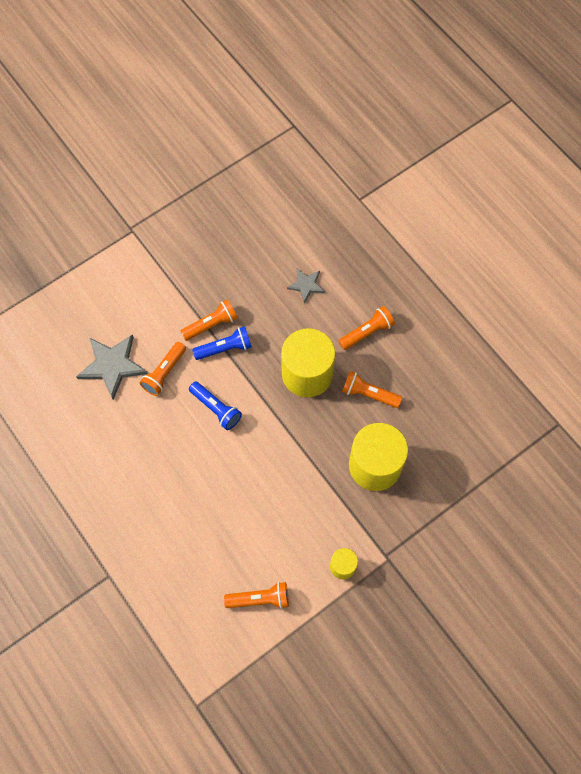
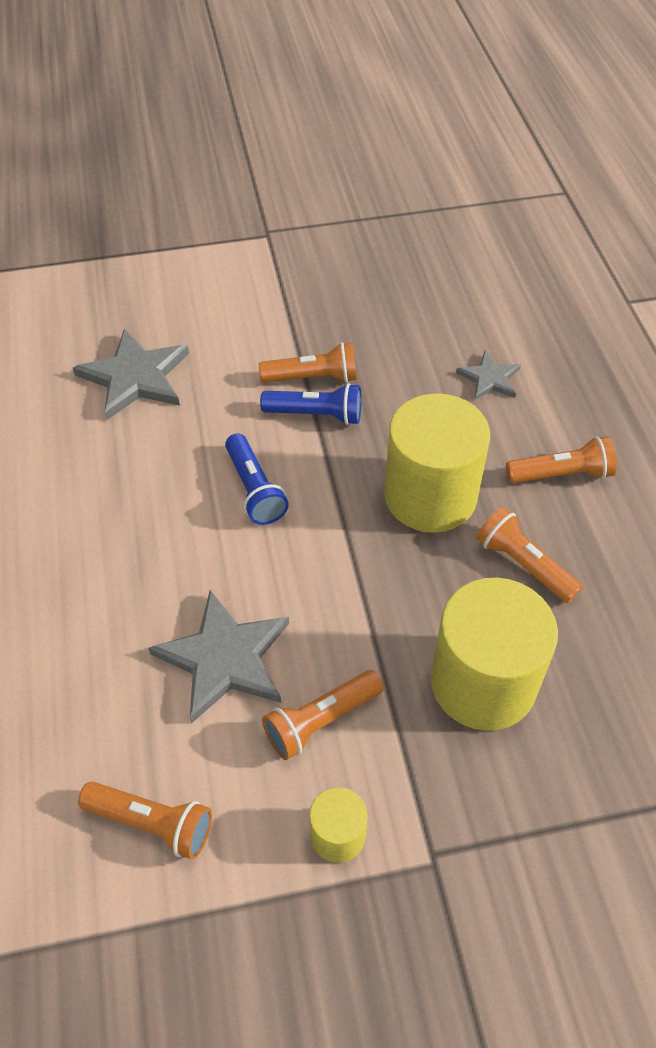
camera: 25 degrees right, 15 degrees down
(164, 373) = (205, 413): orange flashlight -> orange flashlight (321, 721)
(250, 507) = (224, 658): none -> grey star

